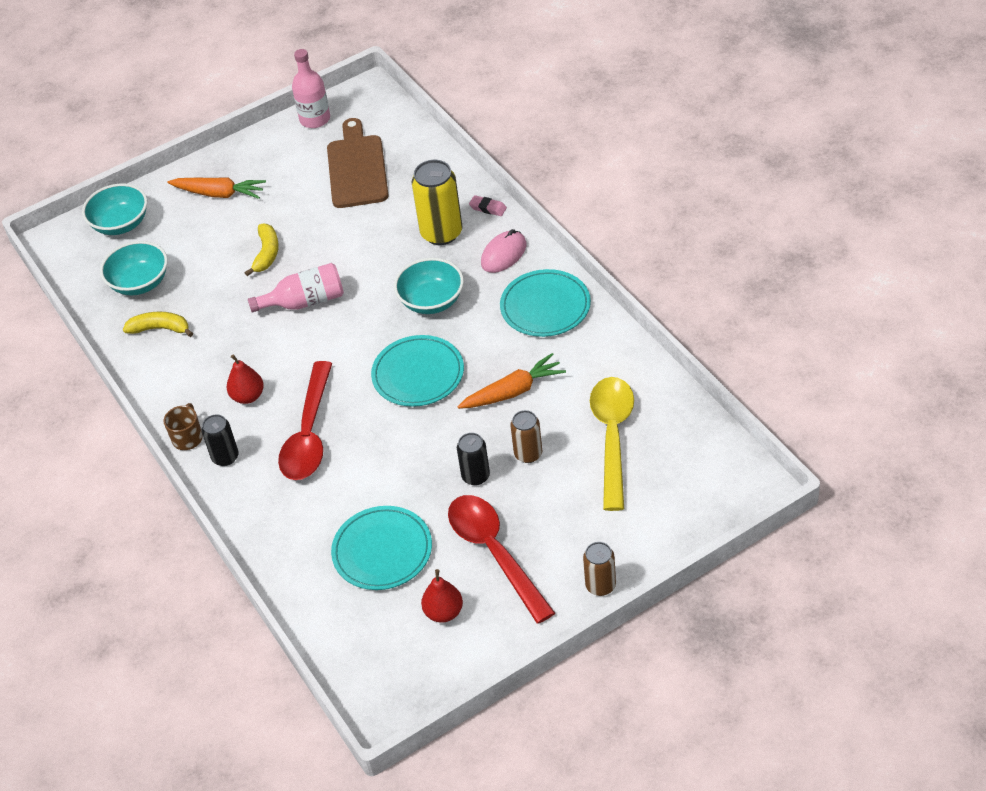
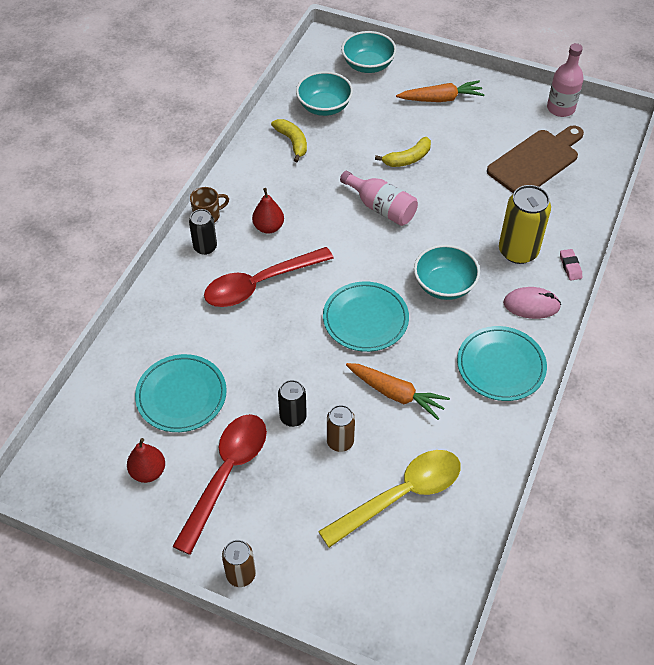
camera: 50 degrees right, 5 degrees up
(219, 194) = (440, 99): orange carrot -> orange carrot turned 75 degrees counterclockwise

